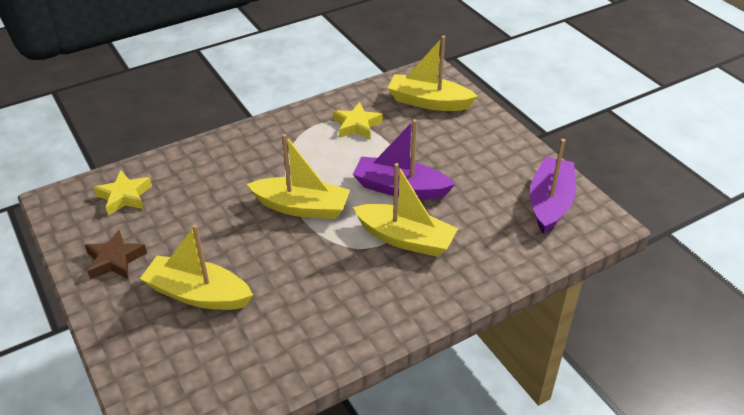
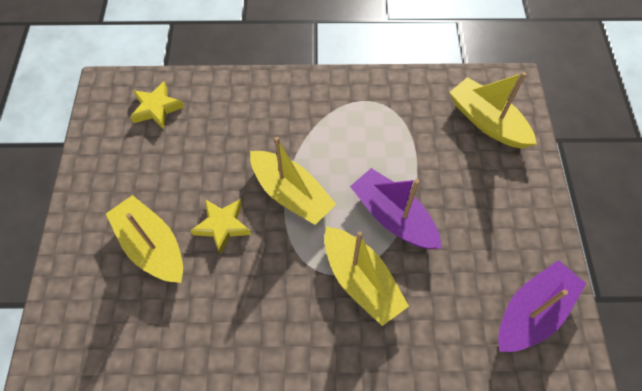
camera: 30 degrees right, 20 degrees up
(115, 260) = (111, 174): brown star -> none
(357, 125) = (399, 119): yellow star -> yellow star (222, 226)

